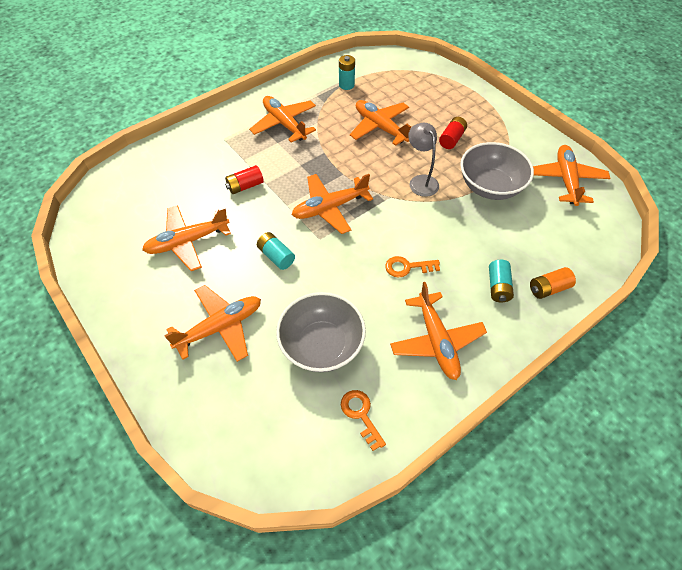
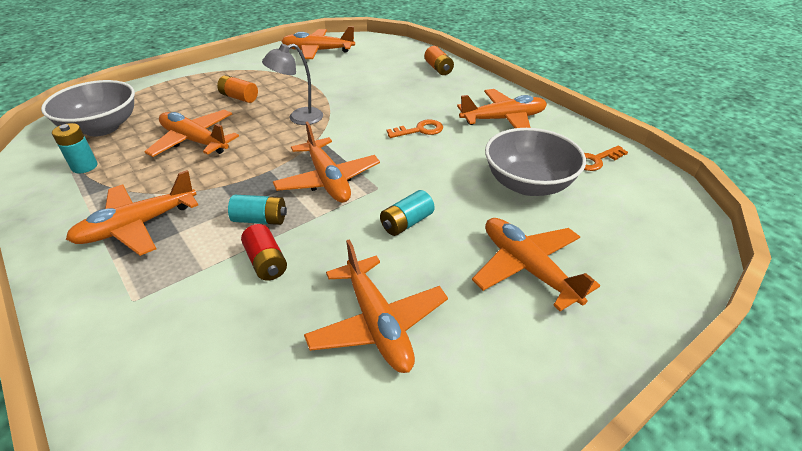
camera: 90 degrees left, 15 degrees down
(380, 127) = (194, 141): orange plane -> orange plane turned 75 degrees clockwise
(407, 267) = (419, 130): orange key -> orange key turned 105 degrees counterclockwise
(451, 139) = (239, 97): red battery -> orange battery
(490, 186) = (317, 83): grey bowl -> grey bowl (102, 127)
(498, 287) = (439, 88): turquoise battery -> turquoise battery (260, 219)

